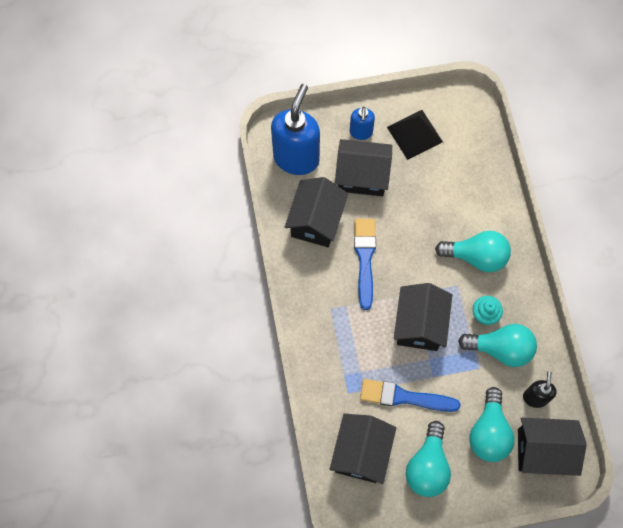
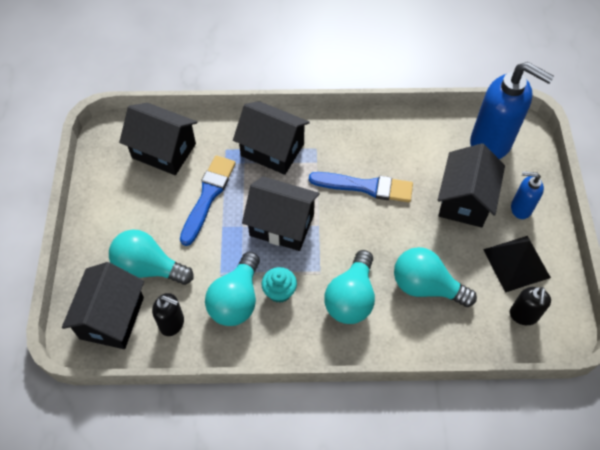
camera: 100 degrees right, 10 degrees down
(316, 221) = (415, 150): black house -> black house (272, 150)
(427, 466) = (132, 204): turquoise light bulb -> turquoise light bulb (426, 286)
(460, 128) = (523, 315): none -> black soap dispenser

